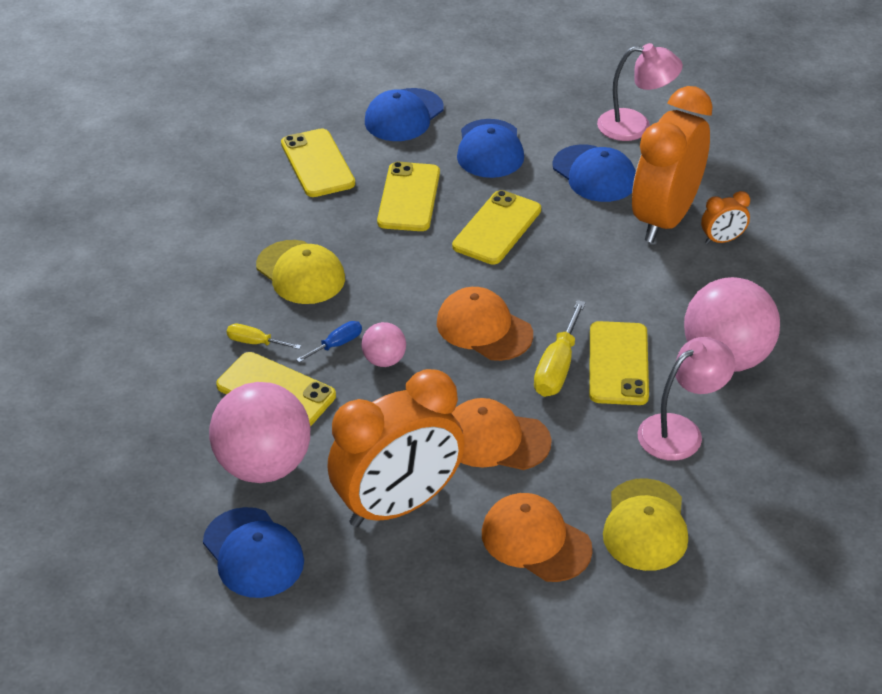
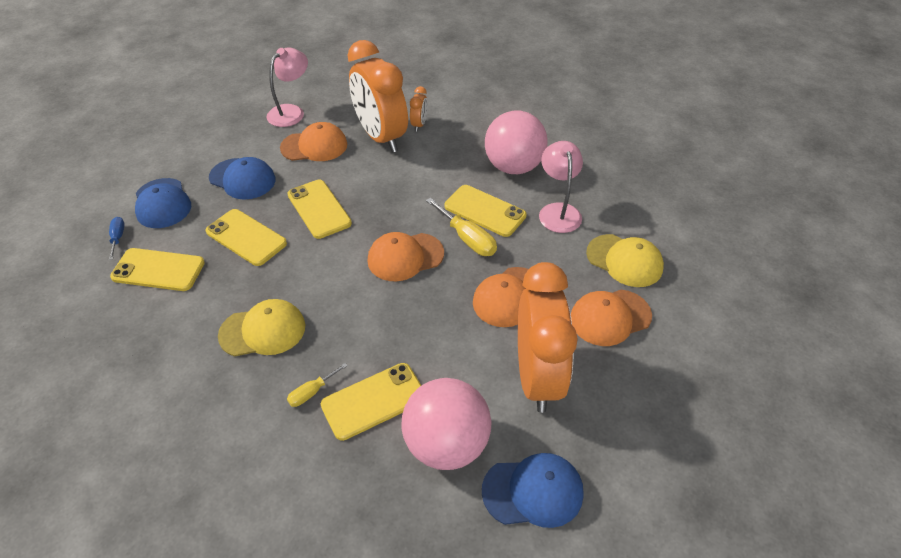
camera: 60 degrees left, 5 degrees up
(337, 344) = (355, 342): blue screwdriver -> blue screwdriver (118, 238)
(384, 360) = (393, 322): pink ball -> none
(594, 174) = (314, 146): blue cap -> orange cap

